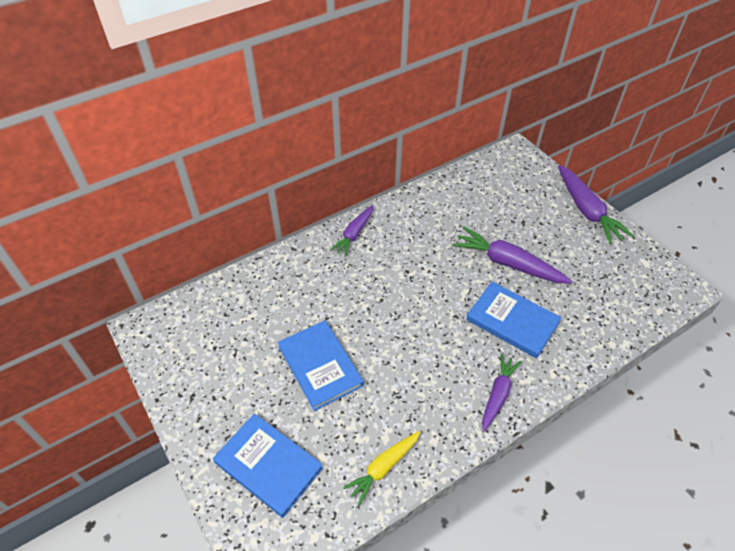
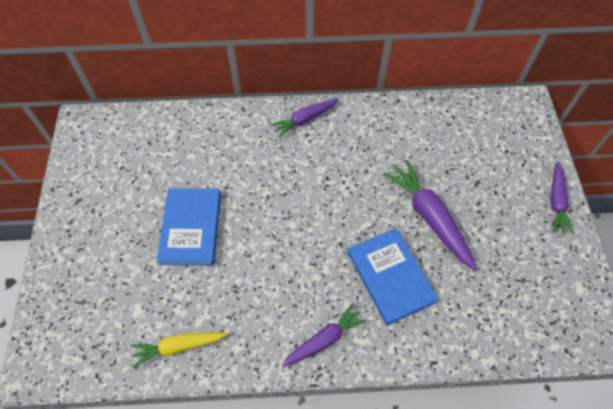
camera: 30 degrees right, 10 degrees up
(268, 465) = (93, 291): blue book -> none
(586, 210) = (556, 201): purple carrot -> purple carrot, size x0.64

